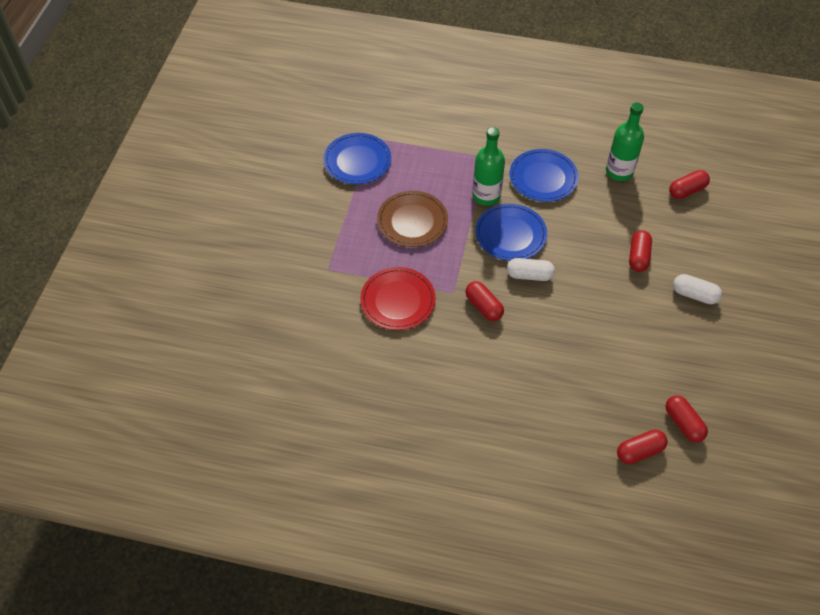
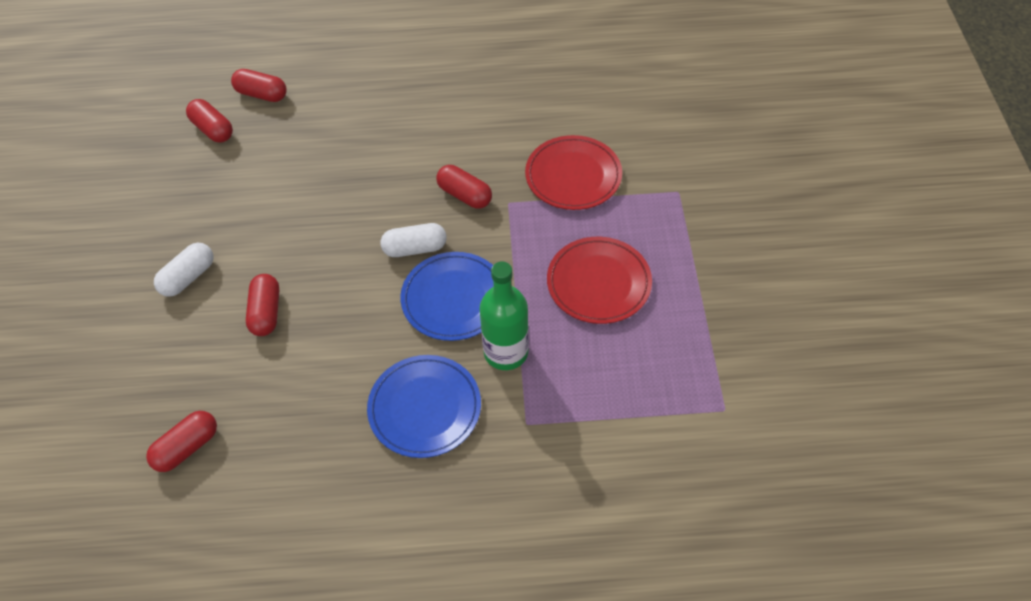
camera: 165 degrees right, 0 degrees up
(357, 161) = (725, 359): blue plate -> none
(412, 221) = (598, 283): brown plate -> red plate
(619, 171) = (301, 455): green bottle -> none
(639, 451) = (262, 94): red capsule -> red capsule turned 60 degrees clockwise
(694, 295) = (188, 277): white capsule -> white capsule turned 60 degrees counterclockwise

